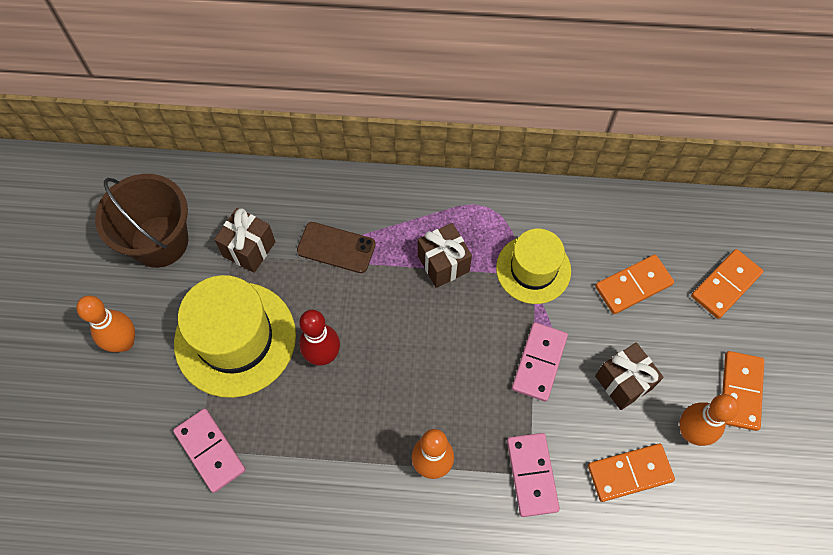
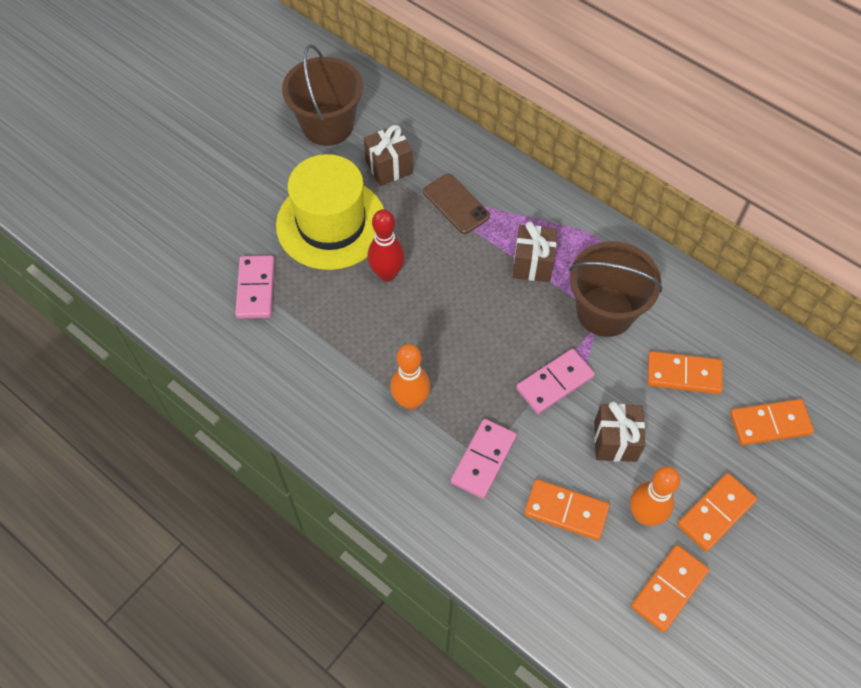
camera: 35 degrees right, 5 degrees down
(124, 342) = (251, 180): orange bowling pin -> none
(533, 269) = (605, 311): yellow hat -> brown bucket
(752, 483) = (668, 589): none -> orange domino

